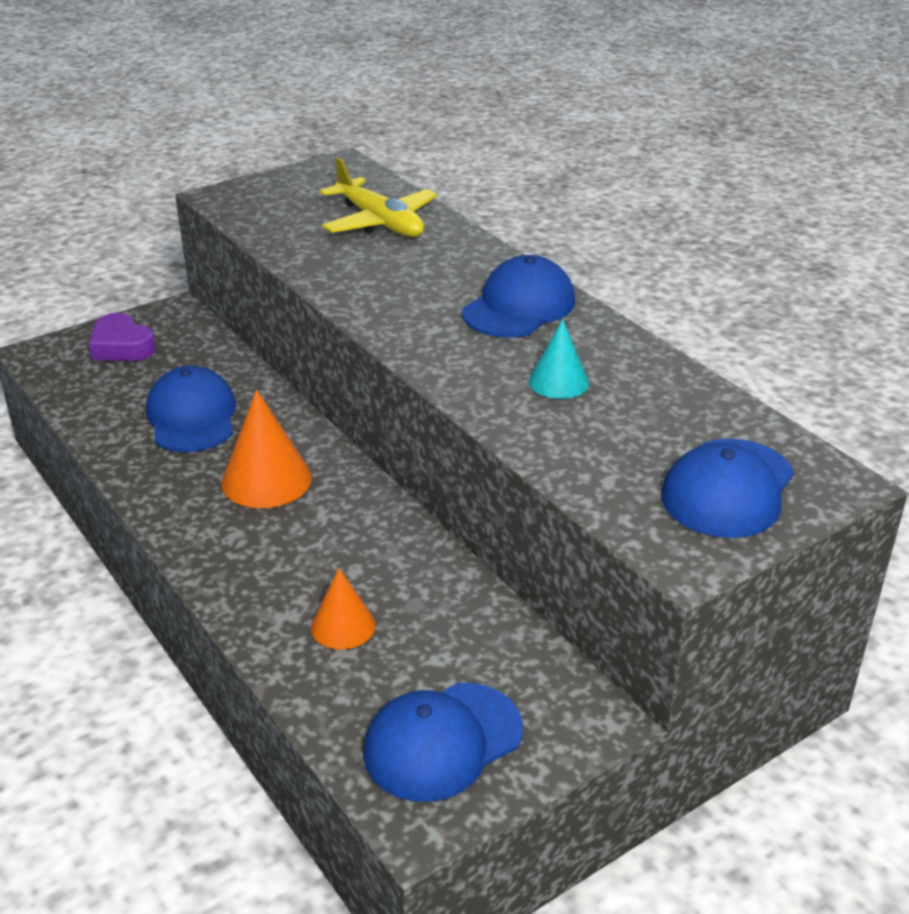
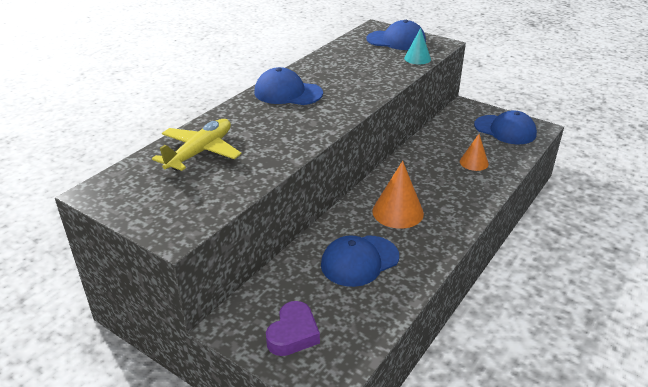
camera: 110 degrees left, 0 degrees up
(558, 382) = (350, 75): turquoise cone -> turquoise cone (417, 58)

